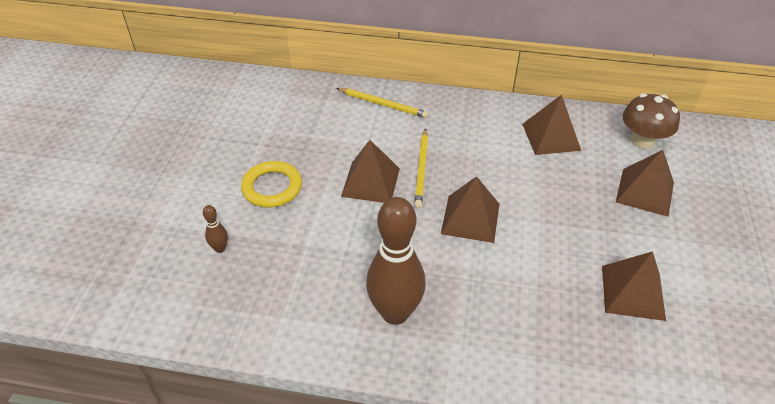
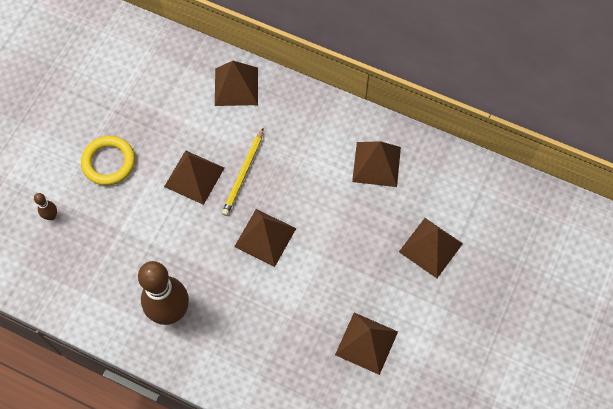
camera: 15 degrees right, 20 degrees up
(383, 104) = (236, 86): yellow pencil -> brown pyramid
(642, 140) = (460, 189): brown mushroom -> none

